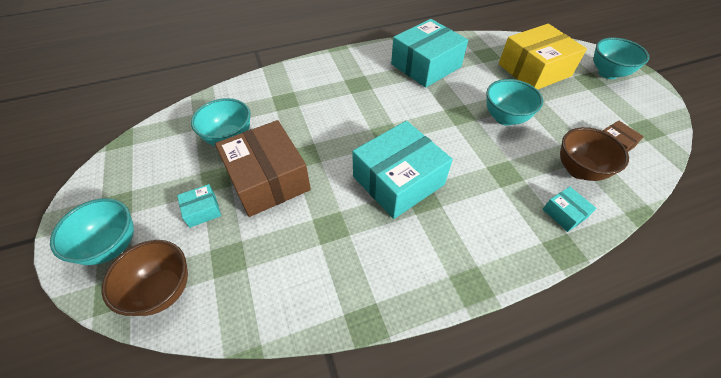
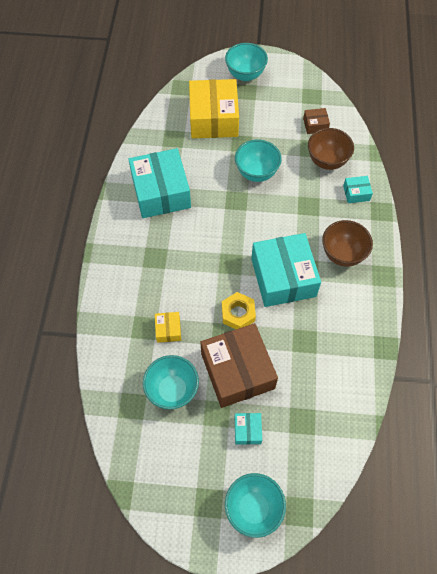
camera: 65 degrees left, 10 degrees up
(163, 290) = (311, 472): brown bowl -> brown bowl (342, 254)
(268, 179) = (237, 371): brown box -> brown box turned 75 degrees clockwise
(290, 116) = (168, 330): none -> yellow box
(333, 158) = (238, 313): none -> yellow nut

